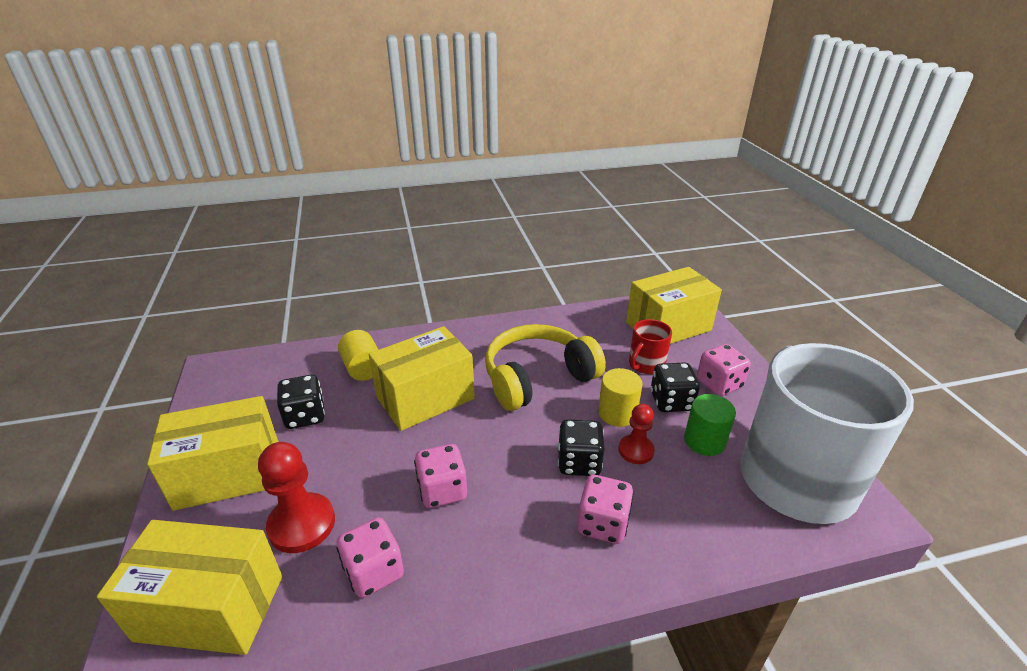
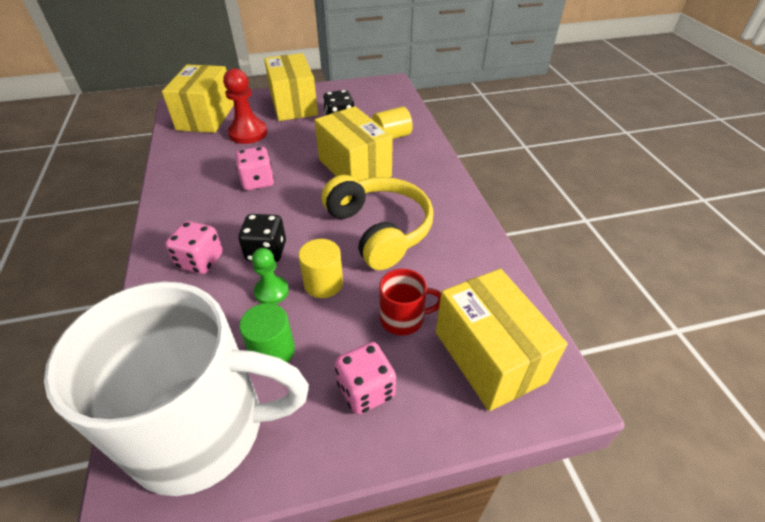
camera: 90 degrees right, 10 degrees up
(374, 572) = (205, 161): pink dice -> none
(636, 450) = (271, 291): red pawn -> green pawn
(645, 364) = (403, 318): red mug -> red mug turned 135 degrees clockwise
(671, 401) = (337, 332): black dice -> none

